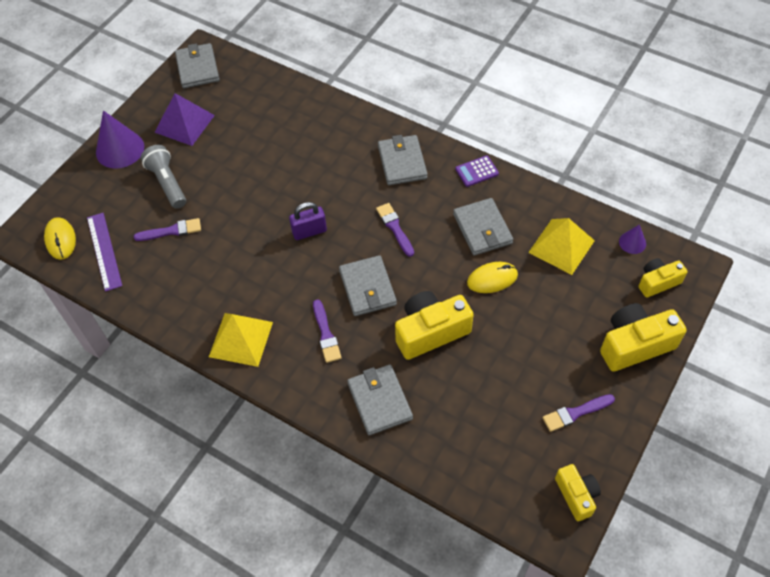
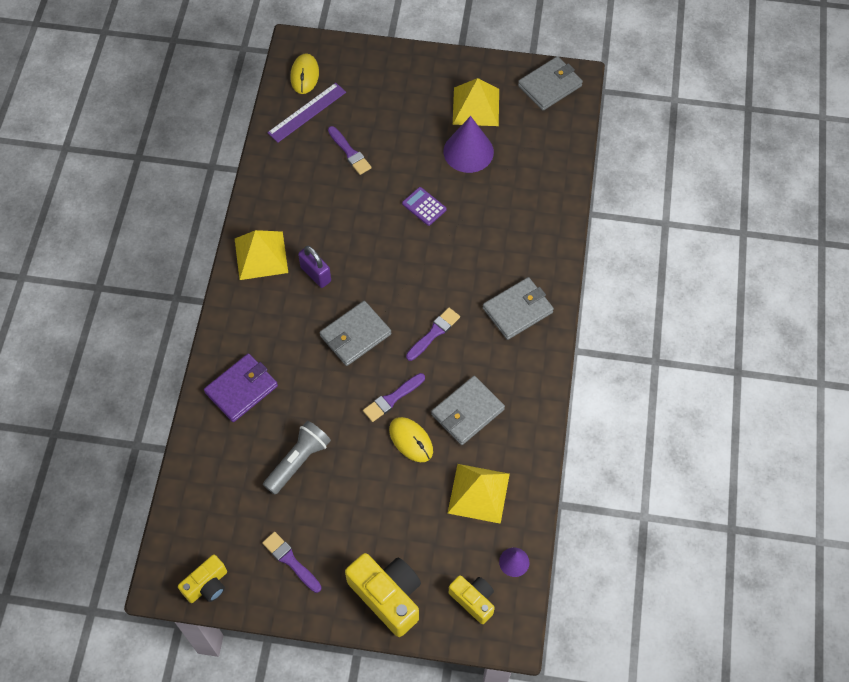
camera: 65 degrees right, 5 degrees up
(60, 240) = (304, 75): yellow mouse -> yellow mouse turned 45 degrees counterclockwise
(120, 149) = (421, 70): purple cone -> purple cone (468, 151)
(167, 183) = (400, 125): grey flashlight -> grey flashlight (298, 461)
(184, 123) = (476, 106): purple pyramid -> yellow pyramid
(309, 231) = (397, 262): purple padlock -> purple padlock (316, 274)
(326, 334) = (292, 320): purple brush -> purple brush (392, 399)
(379, 401) = (241, 389): grey wallet -> purple wallet
(430, 332) = (329, 406): yellow camera -> none
(476, 171) = (538, 383): purple calculator -> purple calculator (424, 206)

